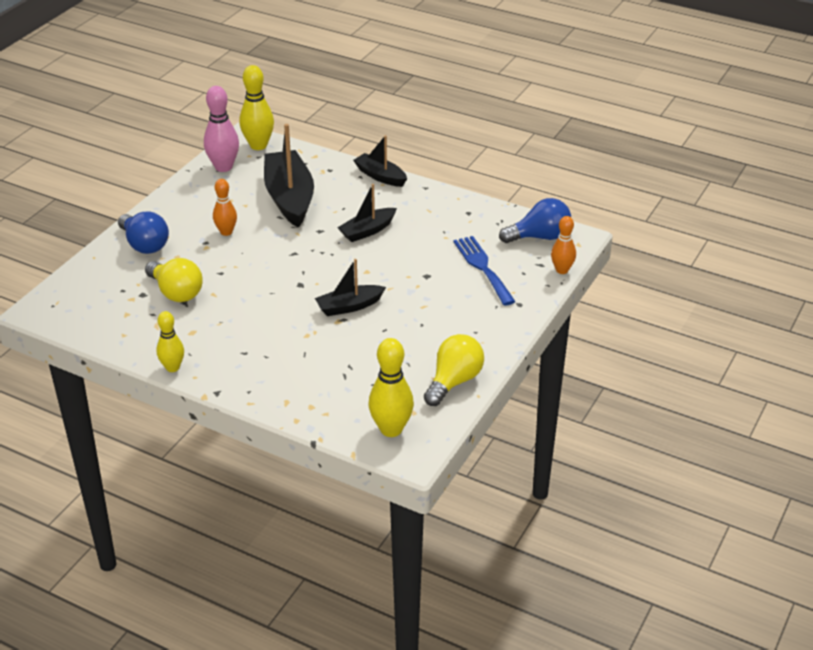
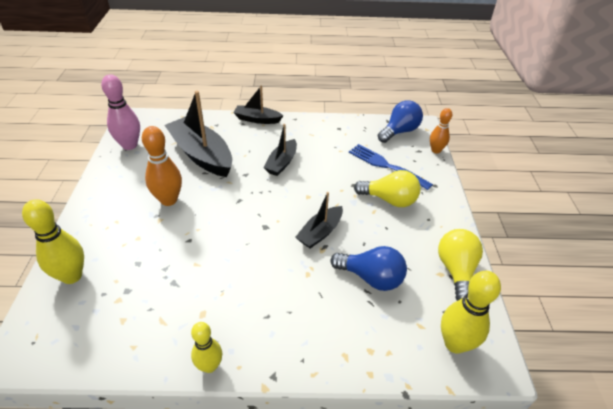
camera: 30 degrees left, 5 degrees up
(144, 245) = (99, 237): blue light bulb -> blue light bulb (371, 278)
(176, 292) = (160, 276): yellow light bulb -> yellow light bulb (389, 200)
(226, 232) = (169, 200): orange bowling pin -> orange bowling pin, size x1.55
(258, 145) = (147, 121): yellow bowling pin -> yellow bowling pin (72, 276)

